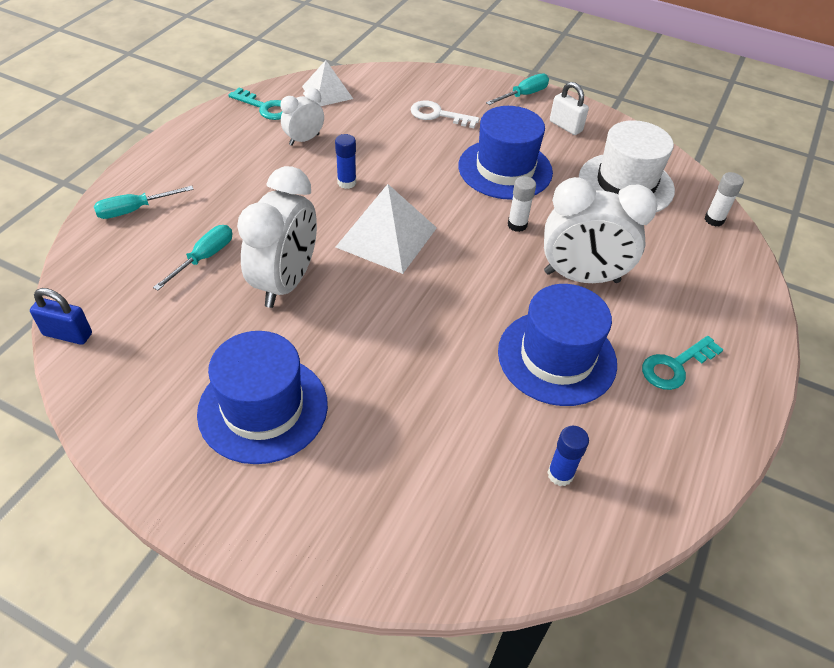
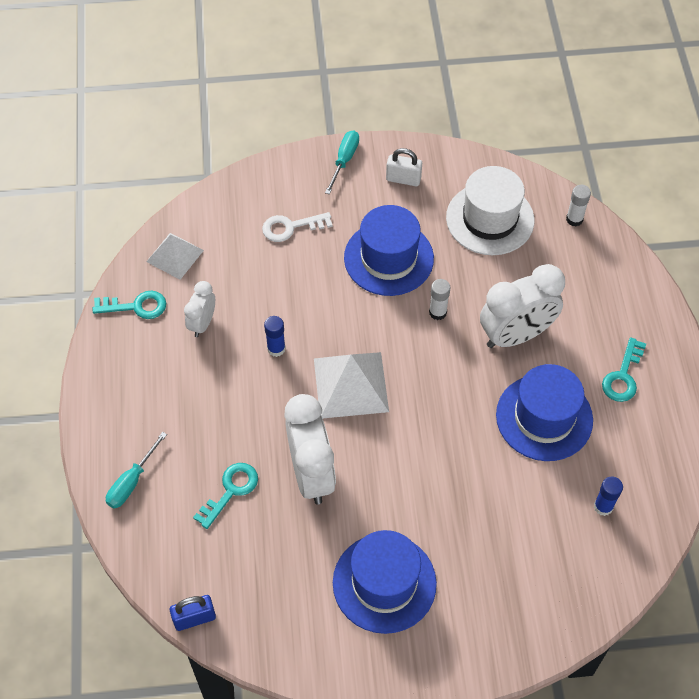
camera: 30 degrees left, 10 degrees up
(204, 258) = (231, 491): turquoise screwdriver -> turquoise key

